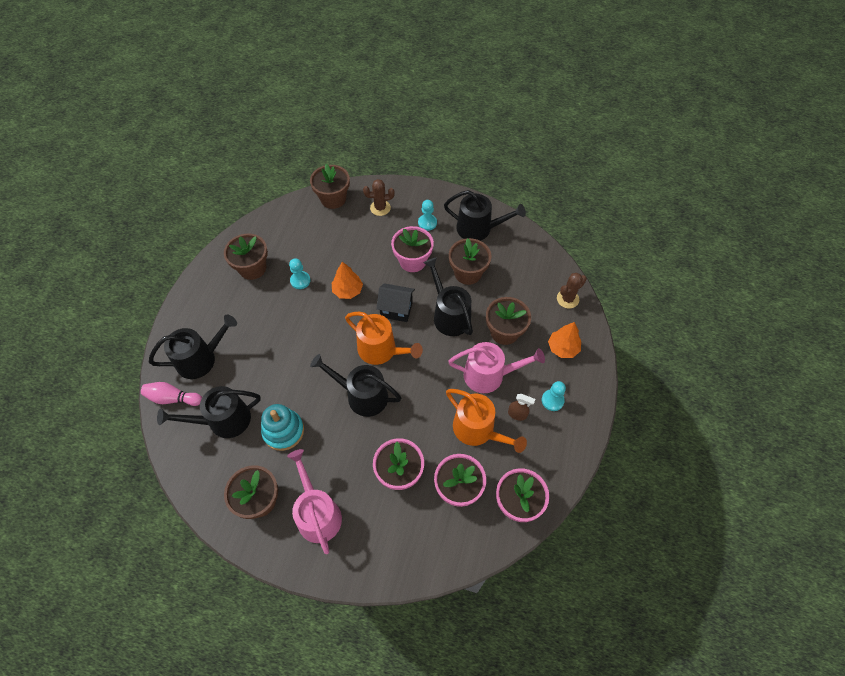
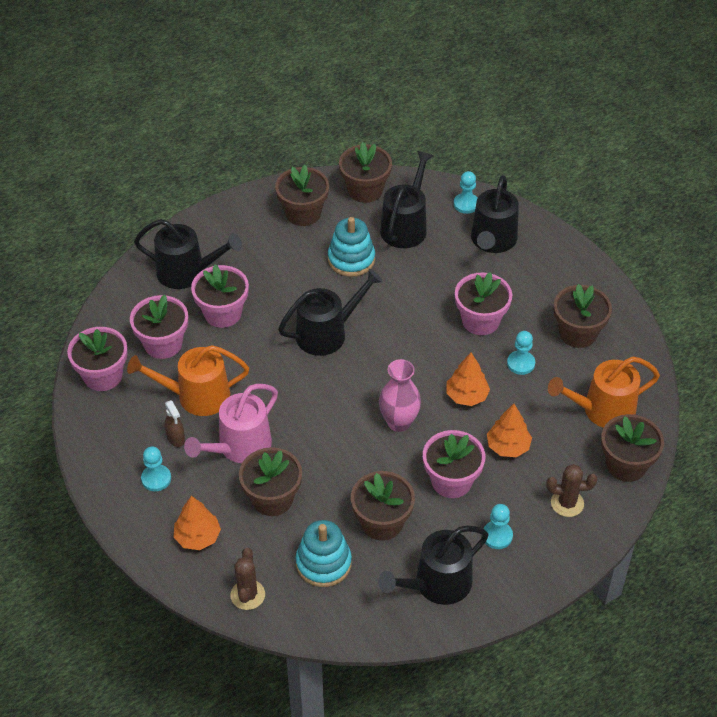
camera: 130 degrees right, 10 degrees down
(173, 398) = (466, 204): pink bowling pin -> turquoise pawn
(202, 475) = (365, 190): none -> brown flower pot
(281, 320) = (480, 321): none -> pink flower pot
(317, 514) = (250, 242): pink watering can -> none
(366, 251) = (508, 446): none -> orange tree
(380, 208) = (567, 503): brown cactus -> brown cactus turned 60 degrees clockwise
(381, 350) = (362, 378): orange watering can -> orange watering can (603, 410)
(396, 309) = (399, 422): black house -> pink vase
(449, 315) = (343, 464): black watering can -> black watering can (187, 272)
(516, 280) = (323, 563): none -> turquoise stacking toy
(517, 414) = (176, 438): brown spray bottle -> brown spray bottle turned 90 degrees counterclockwise

